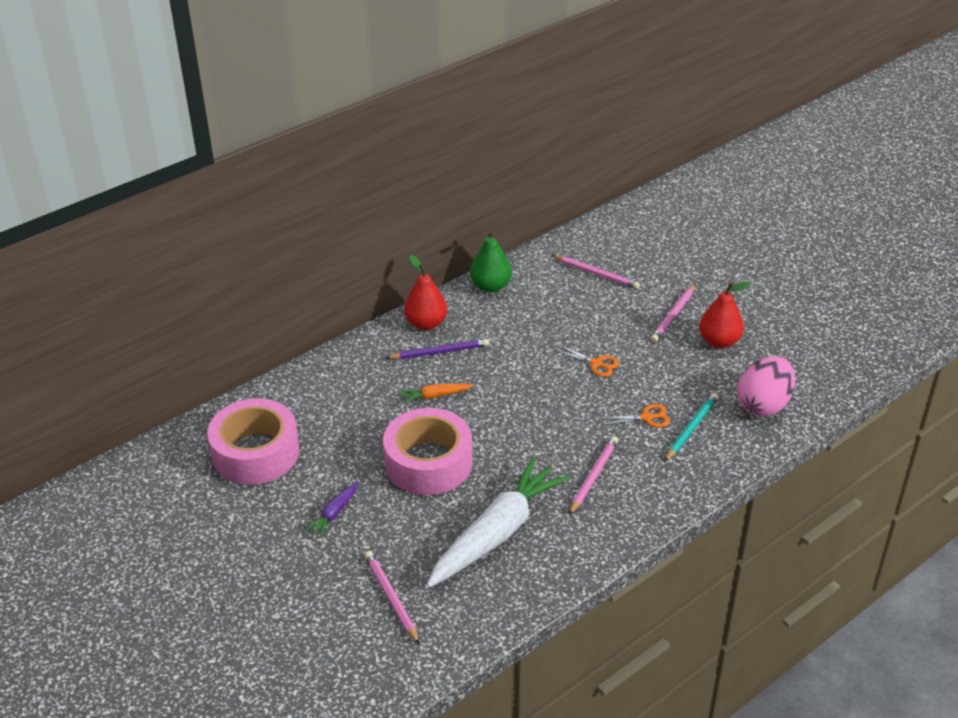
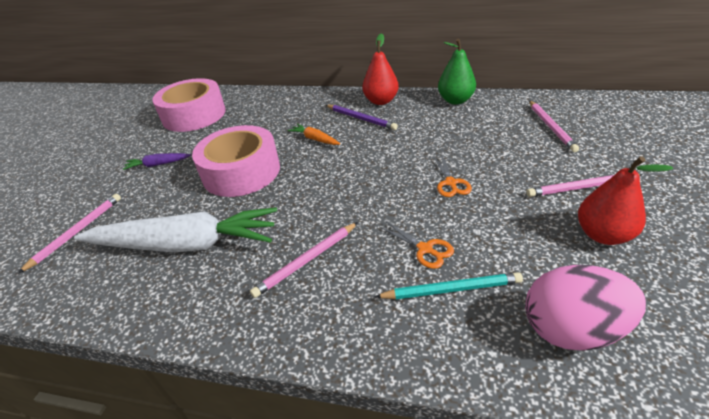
camera: 55 degrees right, 0 degrees up
(593, 476) = (307, 260): pink pencil -> pink pencil turned 150 degrees clockwise

